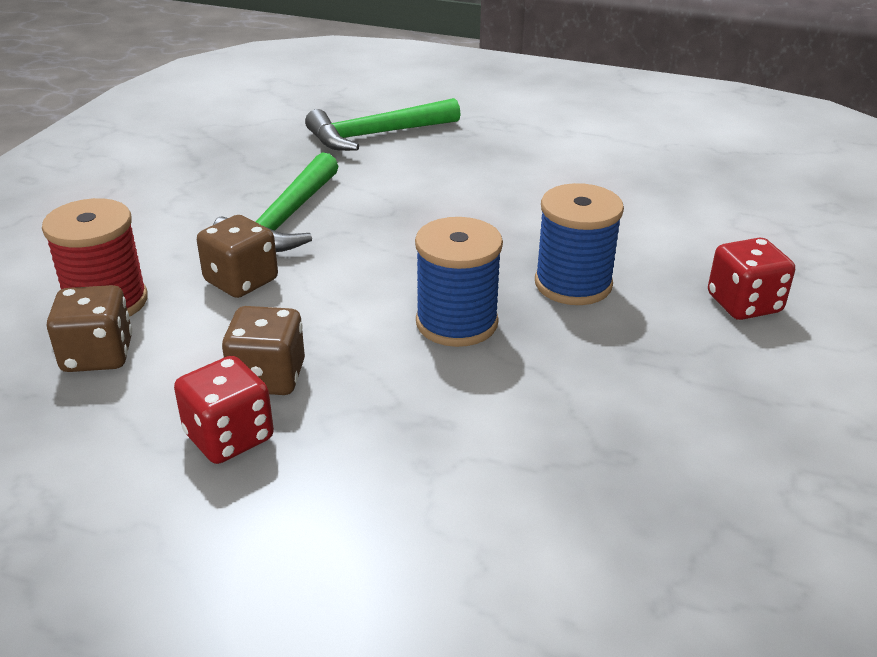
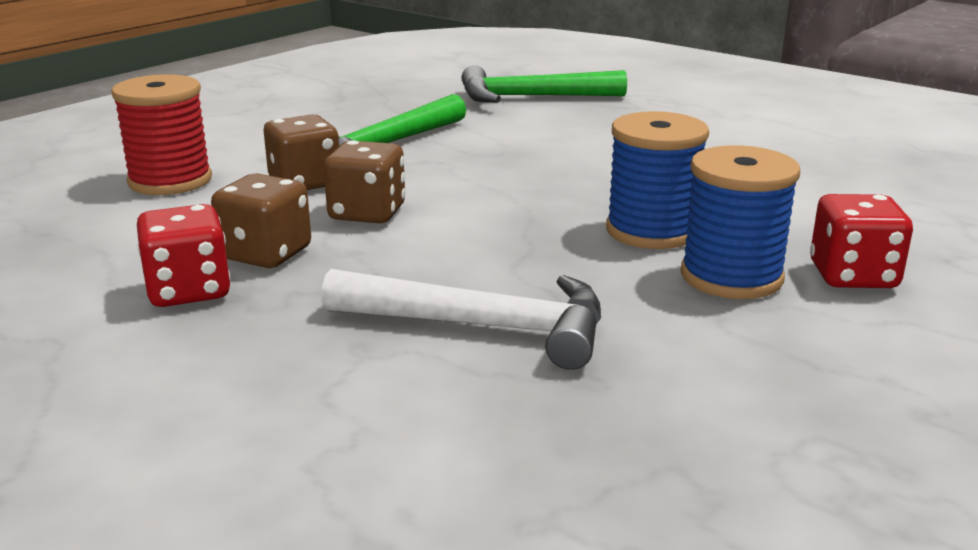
camera: 20 degrees right, 10 degrees down
(98, 355) = (128, 215): brown dice -> brown dice (367, 213)
(456, 322) = (494, 242): blue spool -> blue spool (731, 277)
(506, 420) = (482, 327): none -> white hammer

